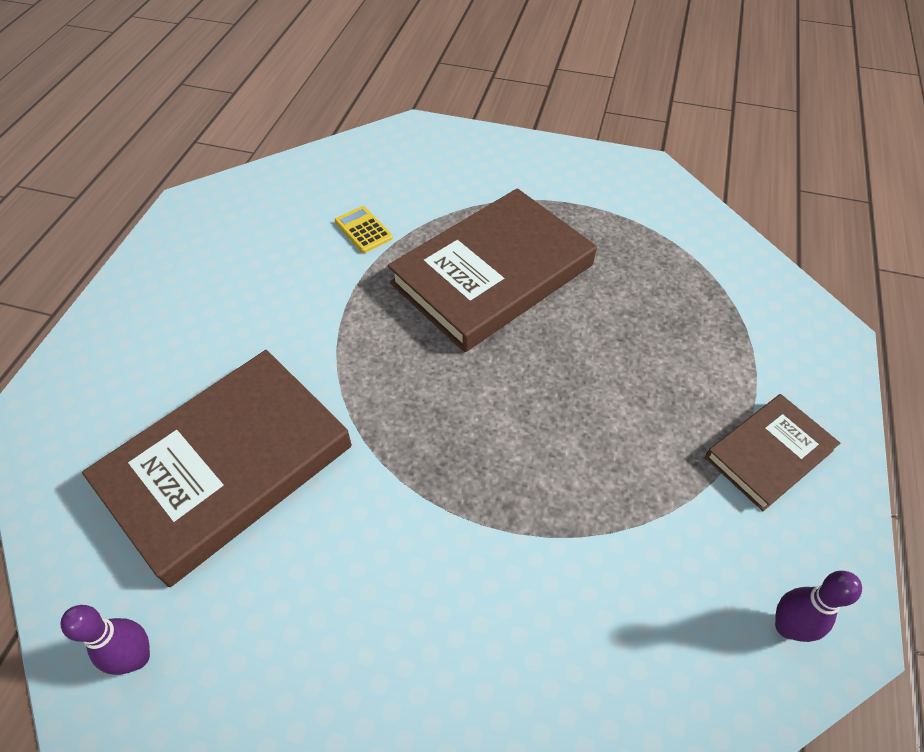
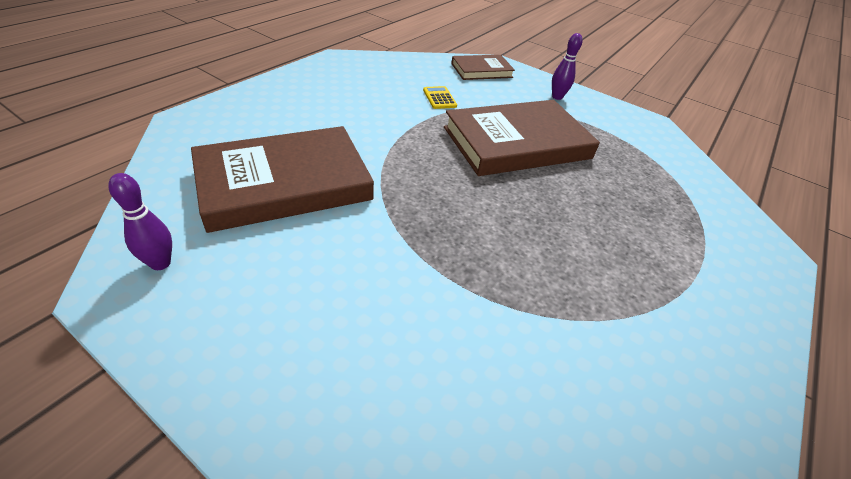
camera: 15 degrees right, 10 degrees down
(768, 454) = (699, 311): brown book -> brown book (481, 70)
(787, 627) = (680, 440): purple bowling pin -> purple bowling pin (557, 97)

